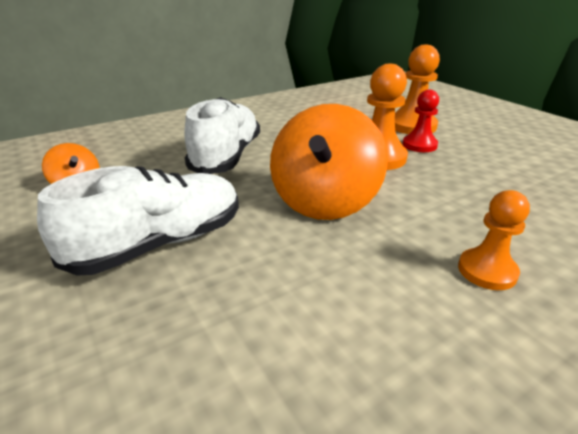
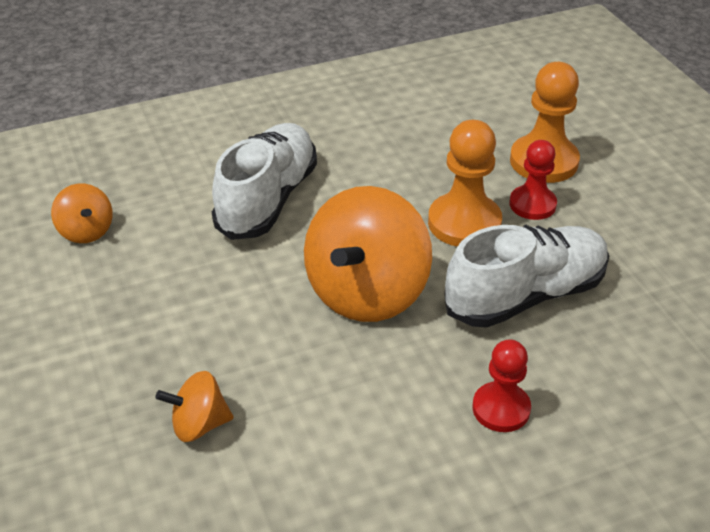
camera: 10 degrees right, 10 degrees up
(160, 244) = (175, 330): white shoe -> white shoe (526, 295)
(195, 323) = (199, 424): none -> orange spinning top
(487, 271) = (501, 409): orange pawn -> red pawn

